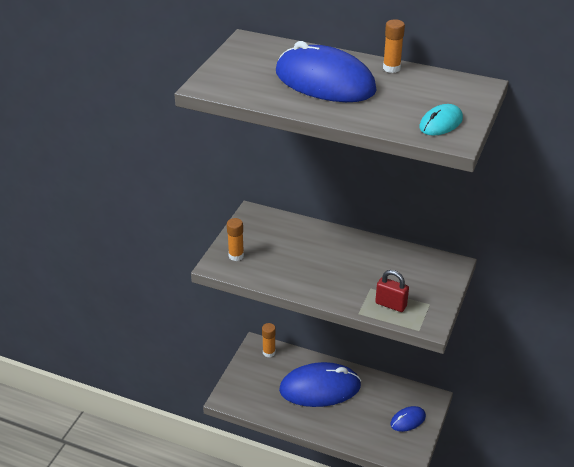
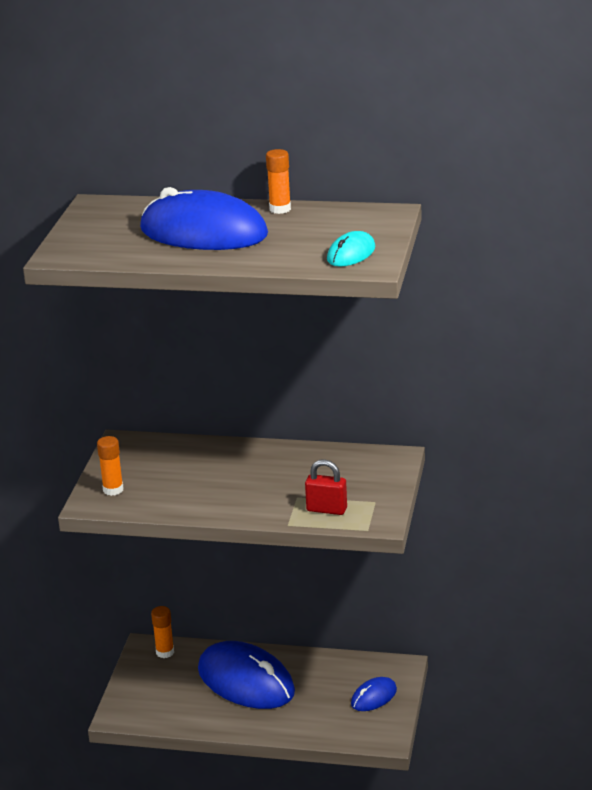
camera: 10 degrees left, 10 degrees down
(320, 388) = (246, 681): blue mouse -> blue mouse turned 60 degrees clockwise

